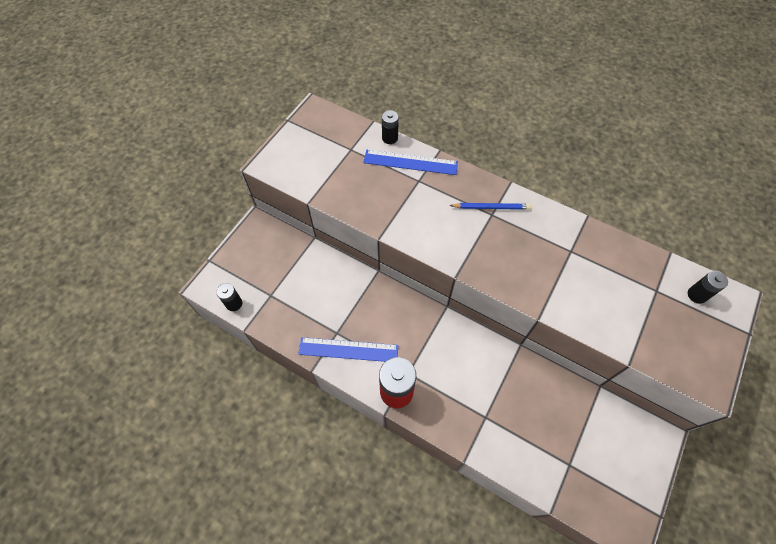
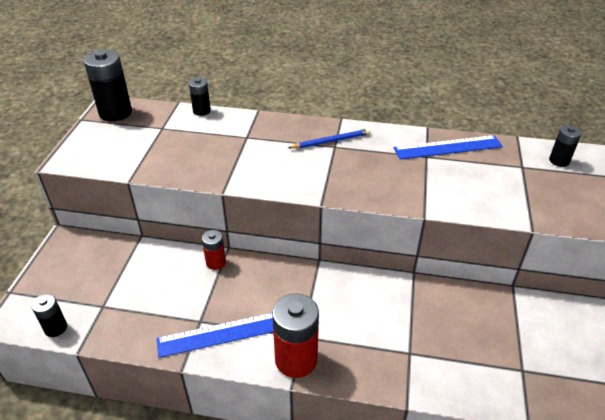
camera: 20 degrees left, 20 degrees down
(317, 120) = (115, 112): none -> black battery
(364, 282) = (216, 262): none -> red battery
(410, 162) = (232, 125): blue ruler -> blue ruler (448, 147)

